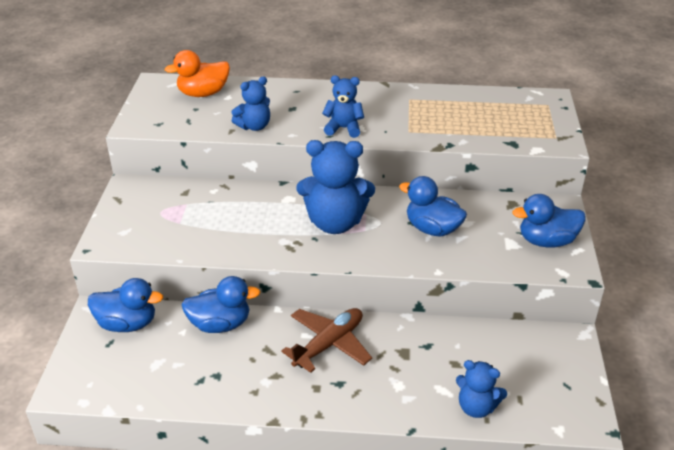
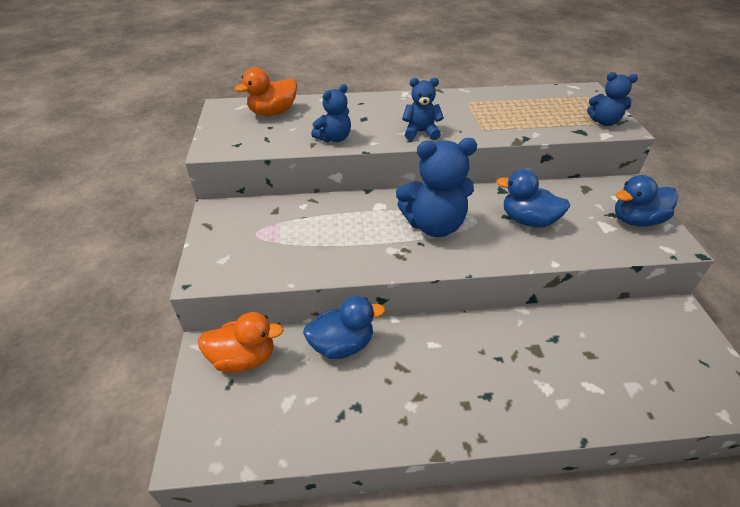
camera: 10 degrees left, 5 degrees up
(127, 324) = (244, 358): blue duck -> orange duck
(329, 344) = (459, 351): brown plane -> none
(476, 407) = (634, 402): blue teddy bear -> blue teddy bear (604, 122)

